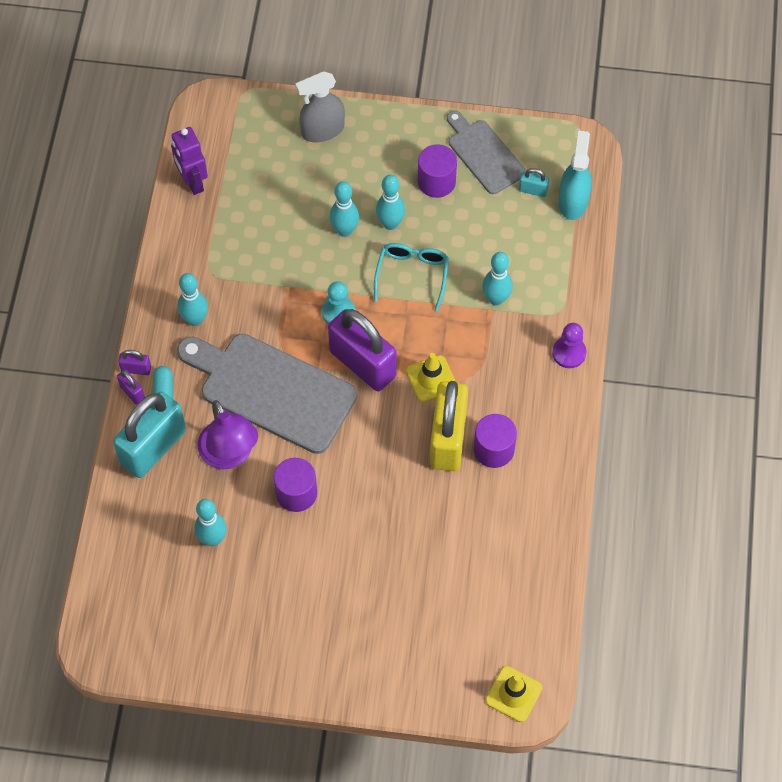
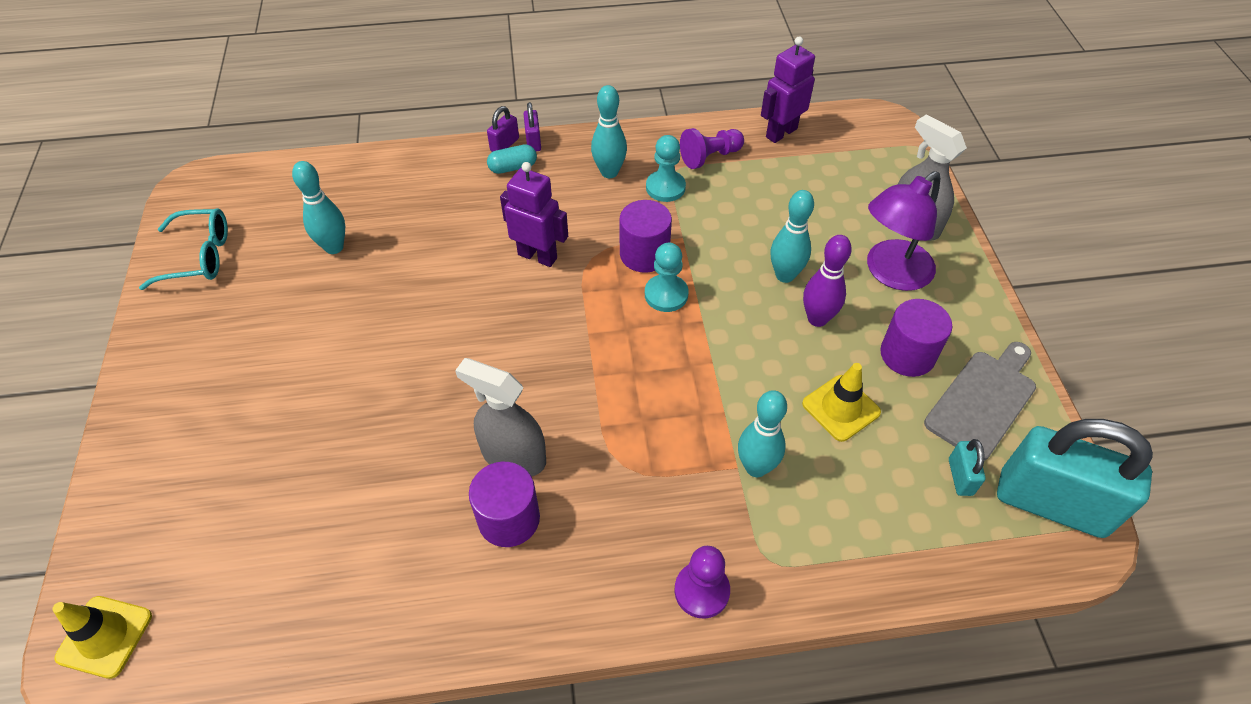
camera: 75 degrees right, 10 degrees down
(153, 447) = (441, 175): turquoise padlock -> turquoise padlock (1051, 503)
(203, 242) = (710, 157): none -> purple pawn
(227, 283) = (665, 187): none -> turquoise pawn
(230, 455) = (444, 238): purple lamp -> purple lamp (890, 273)
(272, 390) = (538, 256): grey cutting board -> purple robot
(296, 493) = (404, 309): purple cylinder -> purple cylinder (644, 254)
(362, 364) = (601, 335): purple padlock -> none
(390, 224) = (817, 319): turquoise bowling pin -> purple bowling pin
(412, 275) = (751, 359): turquoise glasses -> turquoise glasses (198, 256)
(431, 378) = (602, 415): yellow traffic cone -> yellow traffic cone (841, 408)
(448, 439) = (513, 456): yellow padlock -> grey spray bottle
(573, 201) = (972, 538): turquoise spray bottle -> none

